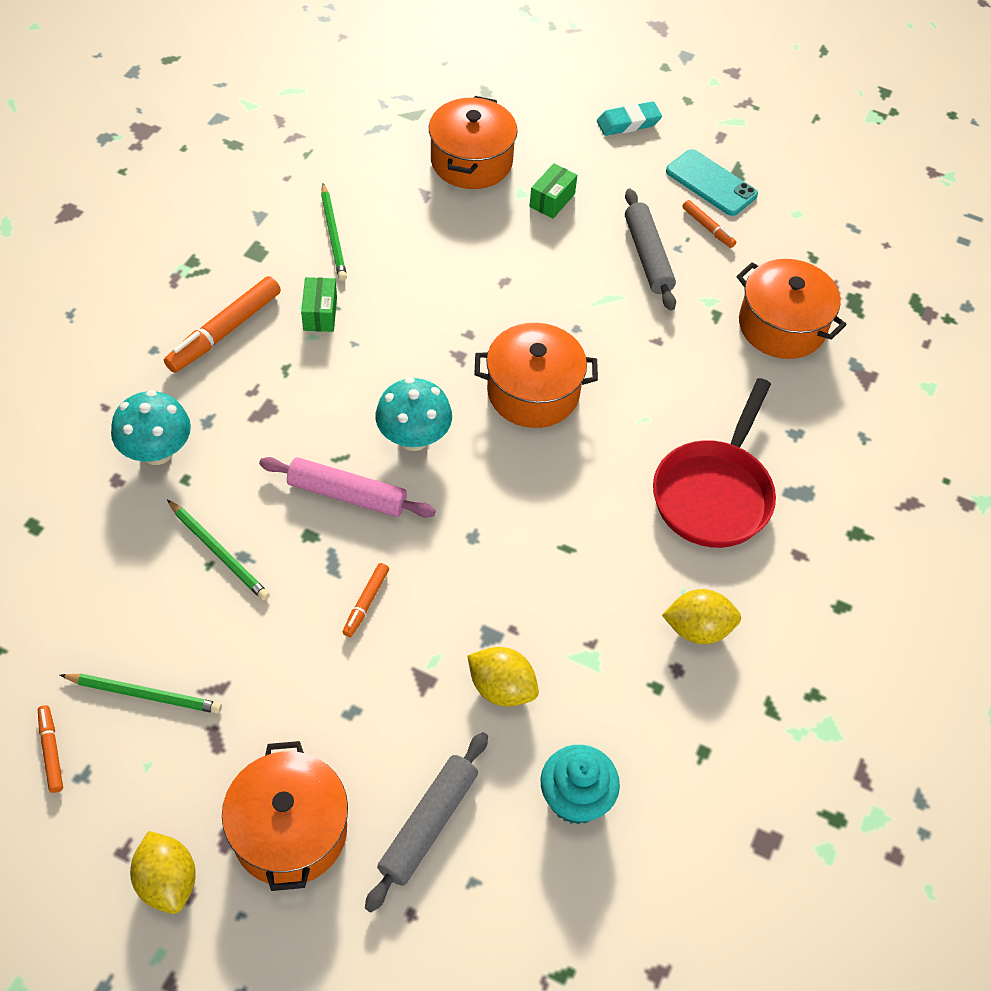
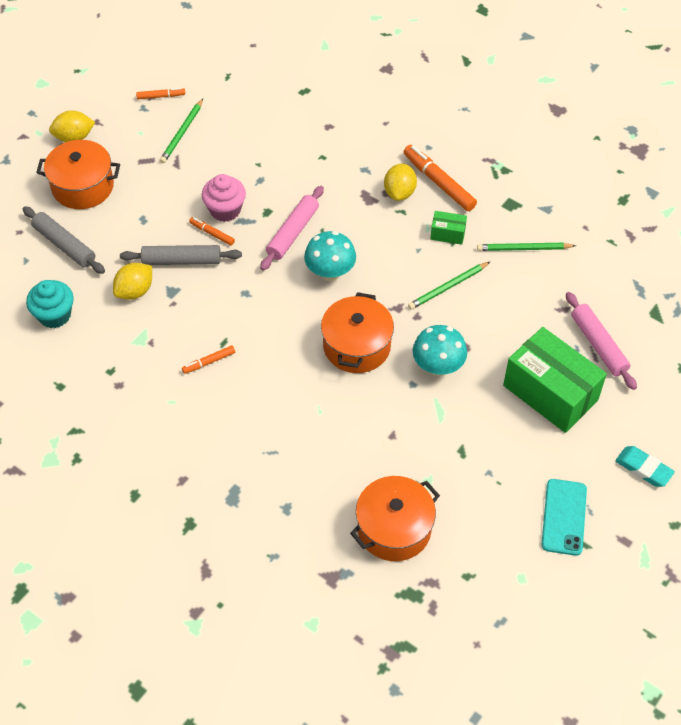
camera: 105 degrees right, 0 degrees up
(157, 452) = (345, 145): turquoise mushroom -> turquoise mushroom (438, 366)
(219, 552) = (265, 169): green pencil -> green pencil (448, 287)
(314, 593) = (225, 210): none -> pink cupcake
(471, 161) = (598, 345): orange pot -> pink rolling pin
(552, 200) = (550, 393): green box -> green box, size x2.28
(628, 123) = (643, 468): turquoise eraser -> turquoise eraser turned 45 degrees counterclockwise
(648, 256) = (481, 448): grey rolling pin -> grey rolling pin (182, 261)
(697, 629) = (143, 403): yellow lemon -> yellow lemon (399, 192)
(708, 228) = (510, 501): orange marker -> orange marker (209, 362)
(711, 183) = (564, 517): turquoise phone -> turquoise phone turned 45 degrees counterclockwise
(714, 493) = (245, 439): red pan -> none

